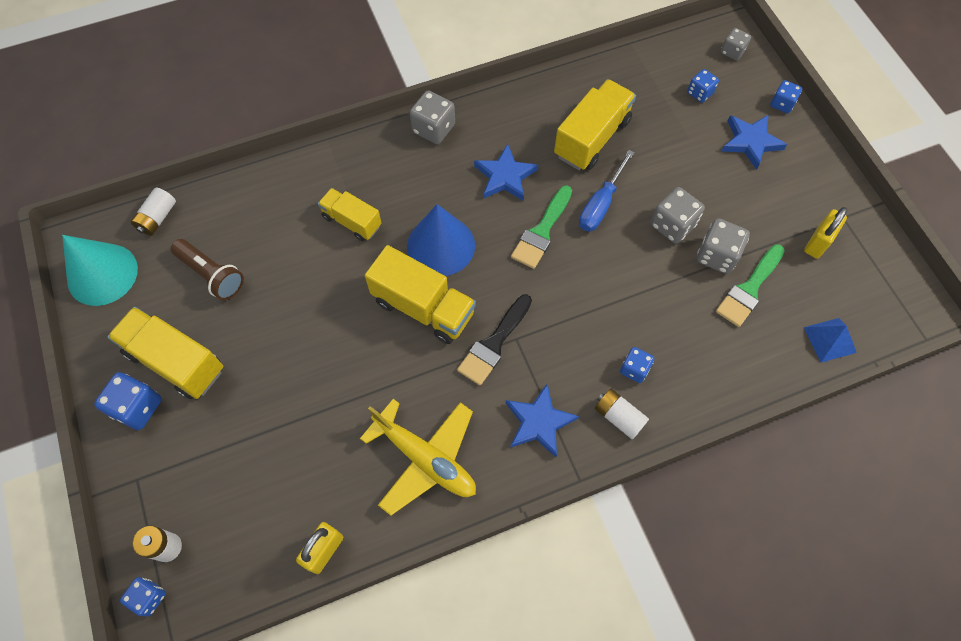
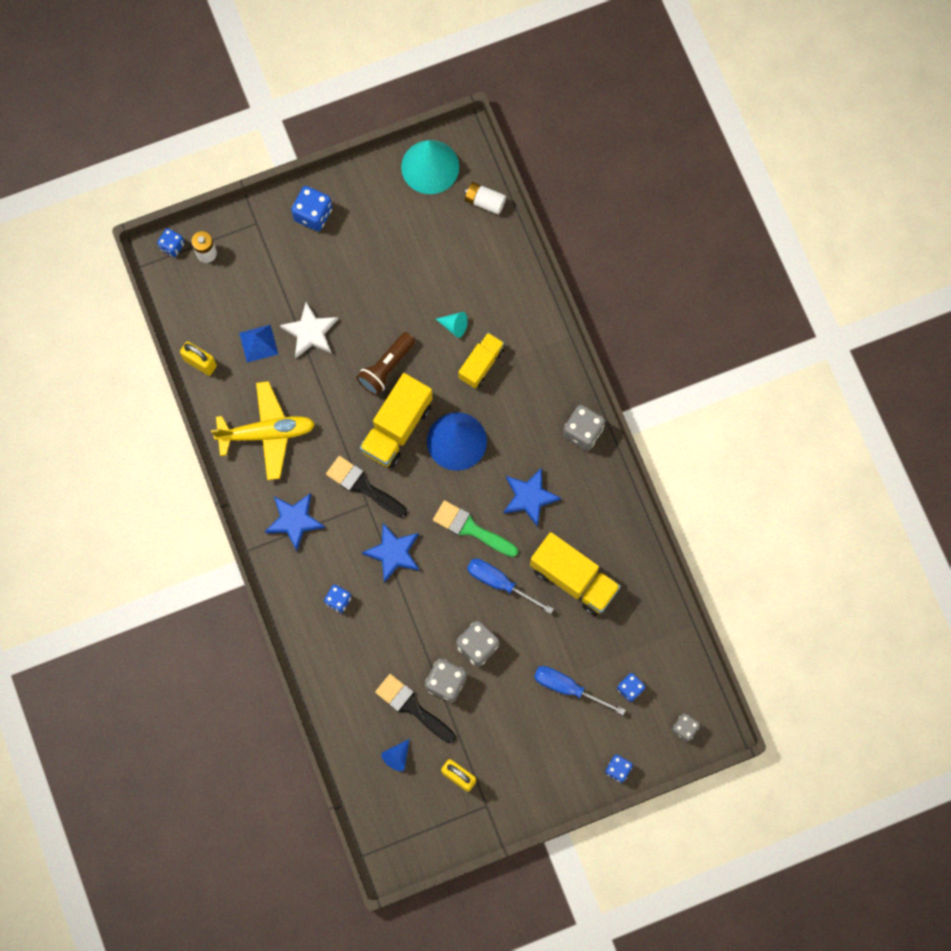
camera: 90 degrees right, 10 degrees up
(176, 361) = (351, 237): yellow truck -> none
(211, 275) = (429, 253): brown flashlight -> brown flashlight (386, 368)
(295, 408) = (310, 332): none -> white star
(304, 248) = (454, 326): none -> turquoise cone
(425, 459) = (267, 433): yellow plane -> yellow plane turned 135 degrees counterclockwise
(618, 417) = (297, 584): white battery -> none
(706, 144) = (567, 688): none -> blue screwdriver
(749, 289) = (412, 707): green brush -> black brush
(750, 142) = (571, 731): blue star -> blue star (393, 553)
(807, 304) = (397, 756): none -> blue cone
(829, 339) = (363, 770): blue pyramid -> blue pyramid (258, 343)

